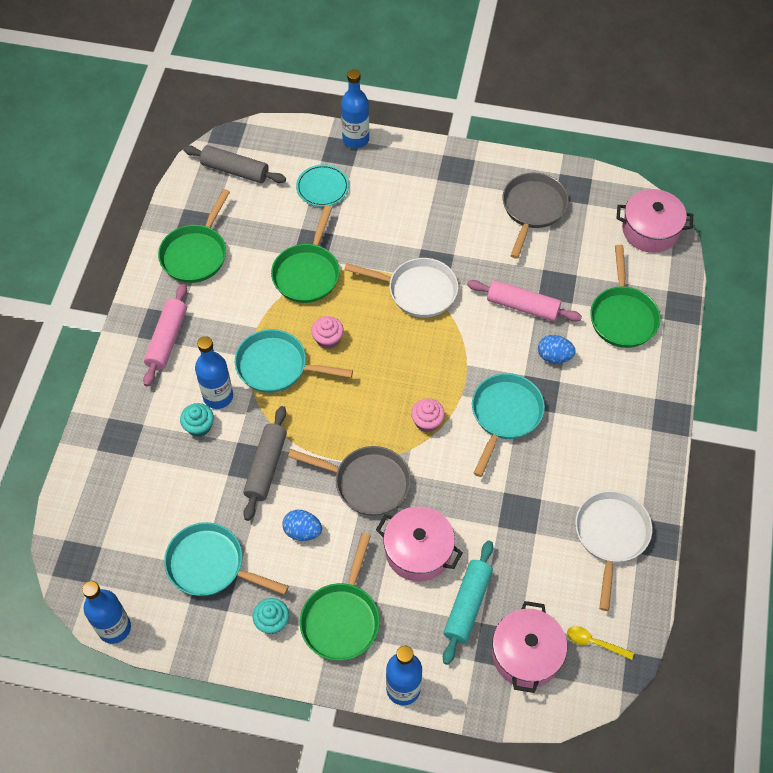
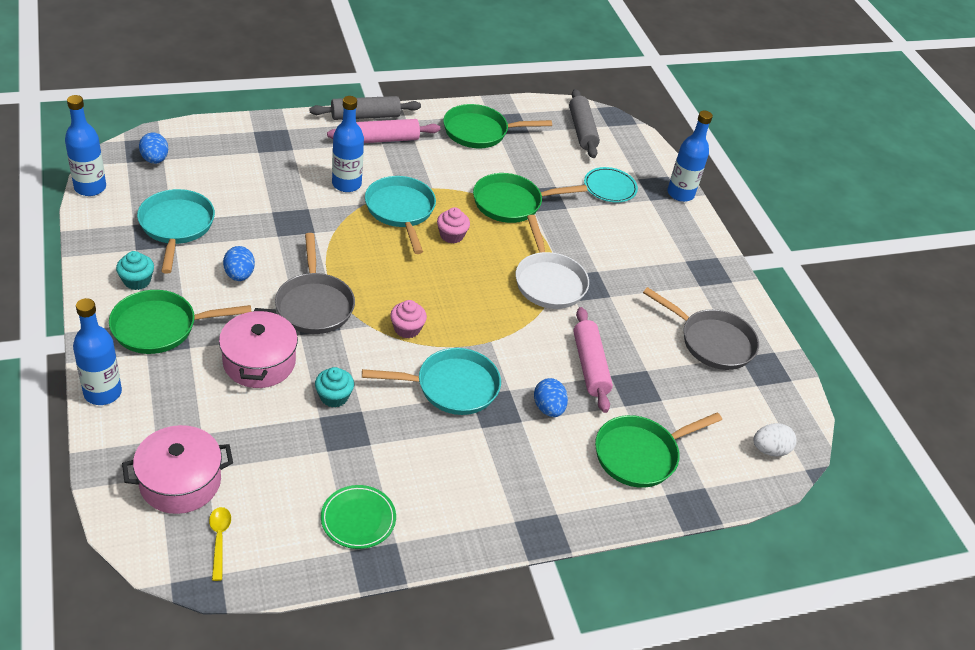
camera: 55 degrees right, 15 degrees down
(98, 555) = (155, 160): none -> blue egg
(199, 426) = (310, 181): turquoise cupcake -> turquoise cupcake (334, 397)
(266, 467) = (293, 233): grey rolling pin -> grey rolling pin (365, 116)
(467, 605) = (217, 417): turquoise rolling pin -> none
(532, 209) = (712, 342): grey pan -> grey pan turned 45 degrees clockwise
(611, 536) = (358, 519): white pan -> green plate
(650, 230) = (769, 450): pink pot -> white egg

